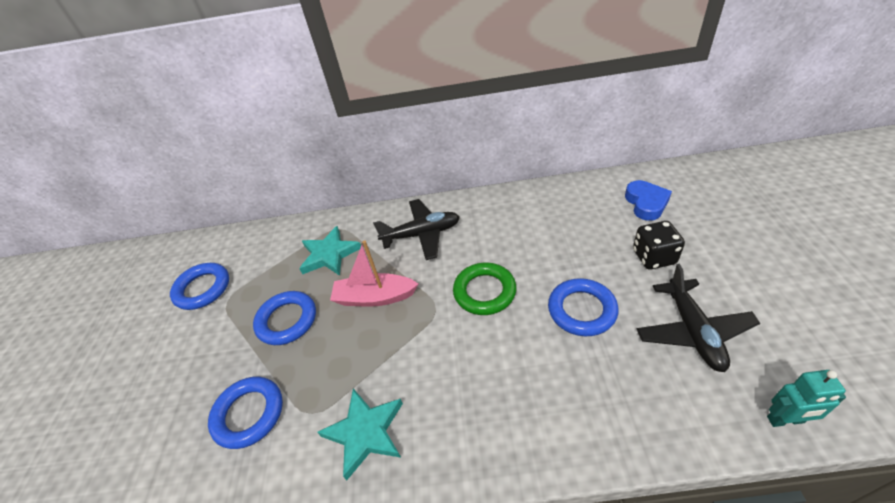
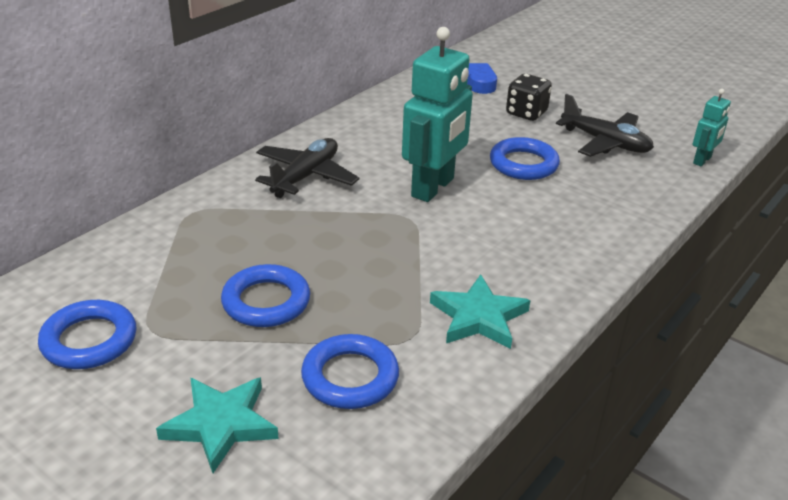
camera: 55 degrees left, 10 degrees down
(329, 254) = (222, 234): turquoise star -> turquoise star (221, 424)
(375, 297) = (336, 239): pink boat -> none
(484, 292) = (433, 188): green ring -> turquoise robot

